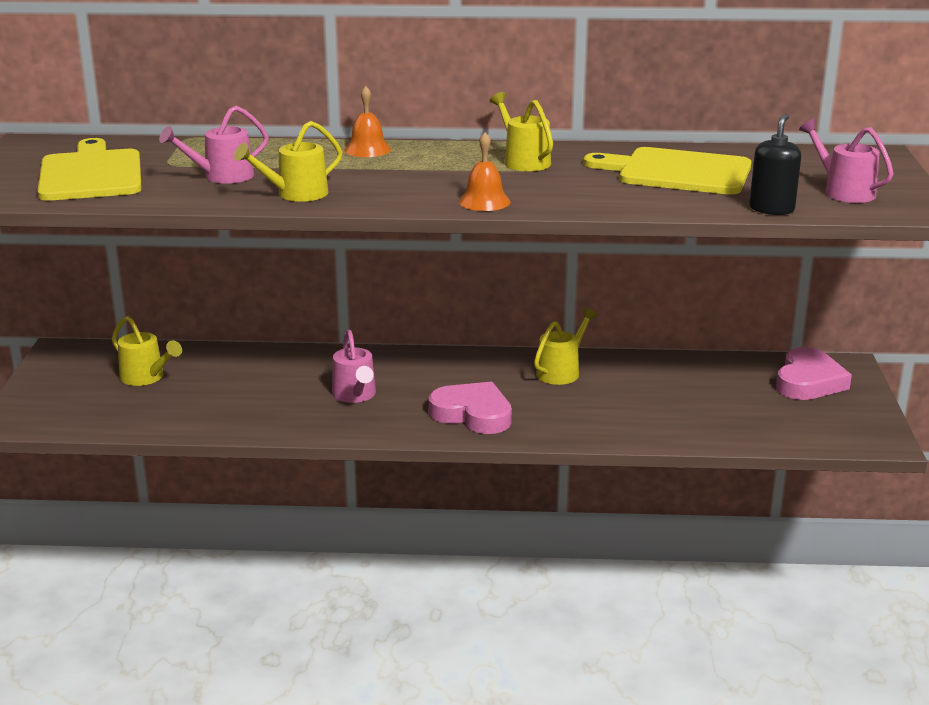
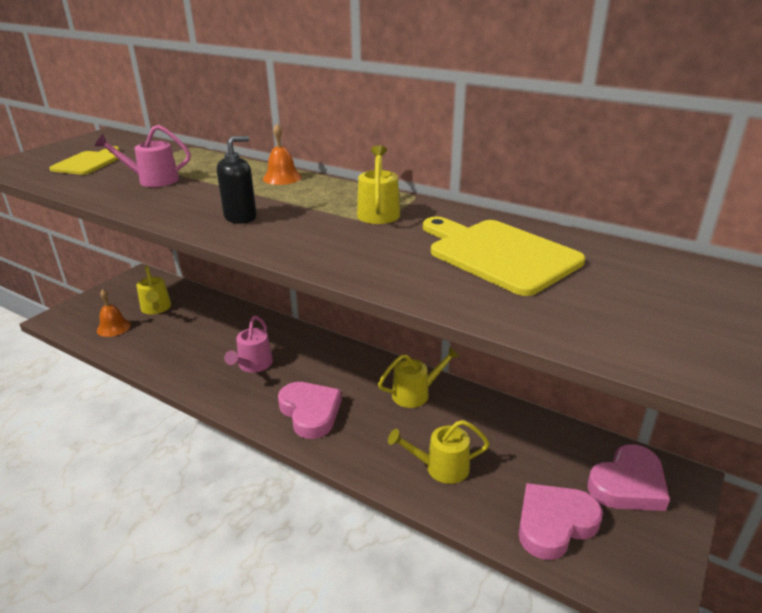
camera: 30 degrees right, 5 degrees up
(91, 174) = (88, 162): yellow cutting board -> yellow cutting board, size x0.63
(295, 194) = (167, 205): yellow watering can -> yellow watering can (440, 468)
(484, 201) = (283, 245): orange bell -> orange bell (113, 327)
(771, 209) = (542, 327): black soap dispenser -> black soap dispenser (240, 217)
(775, 422) = (554, 523): none -> pink heart
(843, 191) = (658, 324): pink watering can -> none

